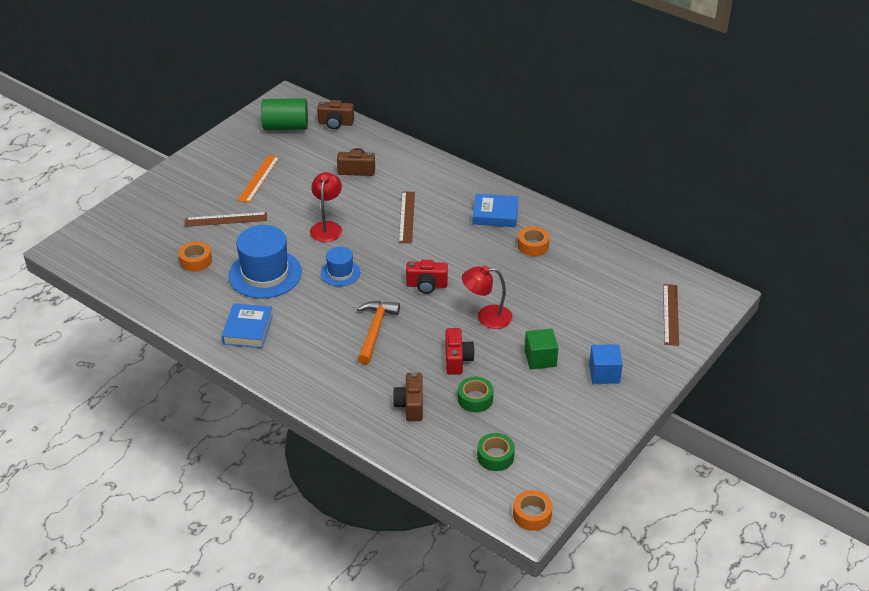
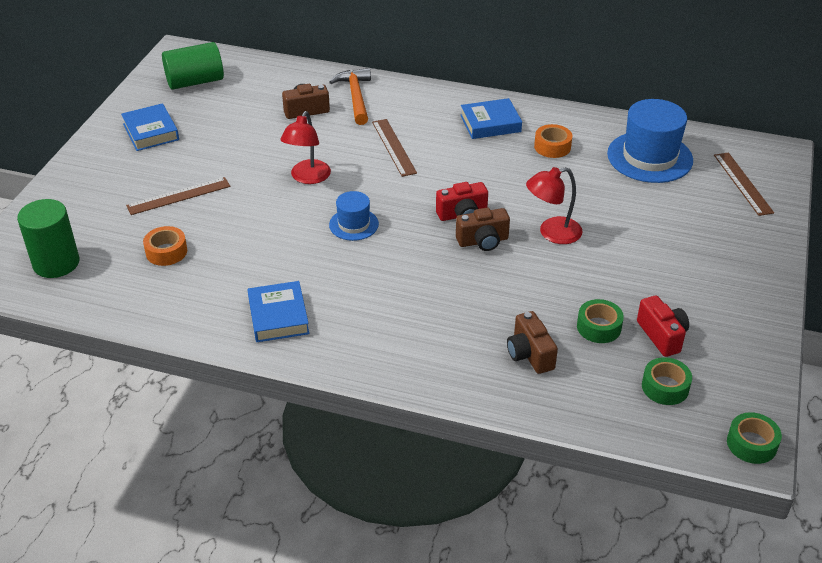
camera: 20 degrees left, 0 degrees up
(117, 251) = (56, 263): none -> green cylinder
(232, 162) = (151, 132): none -> blue book
(259, 178) = (194, 143): orange ruler -> none
(265, 274) = (263, 246): blue hat -> blue hat (649, 157)
(327, 227) = (307, 178): red lamp -> red lamp turned 150 degrees counterclockwise
(335, 123) = (252, 67): brown camera -> brown camera (483, 241)
(375, 330) = (434, 279): orange hammer -> orange hammer (355, 97)
(457, 359) = (549, 288): red camera -> red camera (662, 336)
(532, 515) = (751, 444): orange tape -> green tape
(540, 358) = (640, 263): green cube -> none
(604, 373) = (719, 262): blue cube -> none

